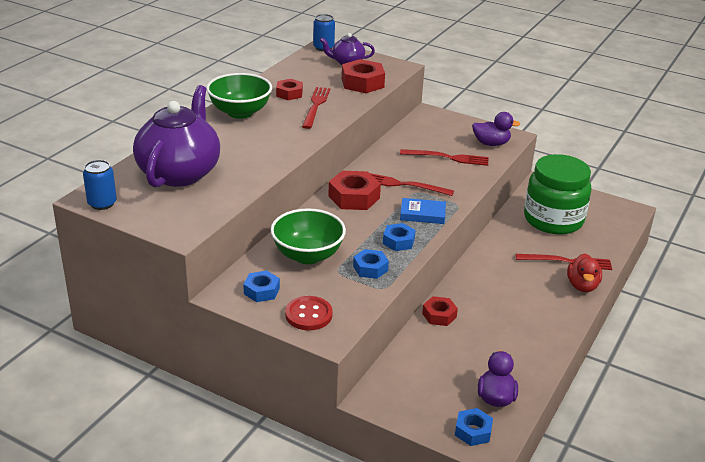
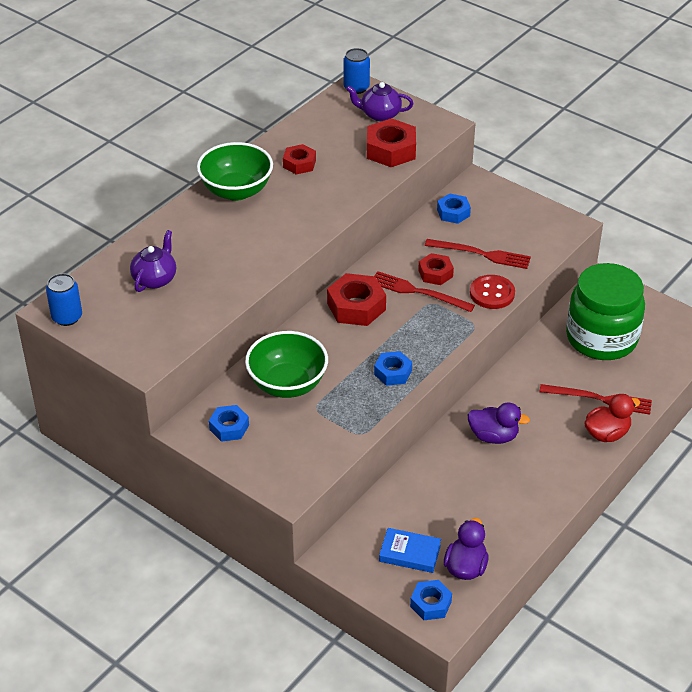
camera: 10 degrees right, 10 degrees up
(180, 173) = (155, 279): purple teapot -> purple teapot, size x0.49
(308, 315) = (273, 462): red button -> red button (492, 293)
(316, 106) = (327, 185): red fork -> none
(370, 268) = (353, 407): blue nut -> blue nut (453, 213)
(422, 214) = (430, 336): blue book -> blue book (409, 553)
(439, 315) = (430, 459): red nut -> red nut (435, 273)
(491, 143) = (540, 235): purple duck -> purple duck (493, 436)
(582, 286) = (607, 434): red duck -> red duck turned 135 degrees counterclockwise

